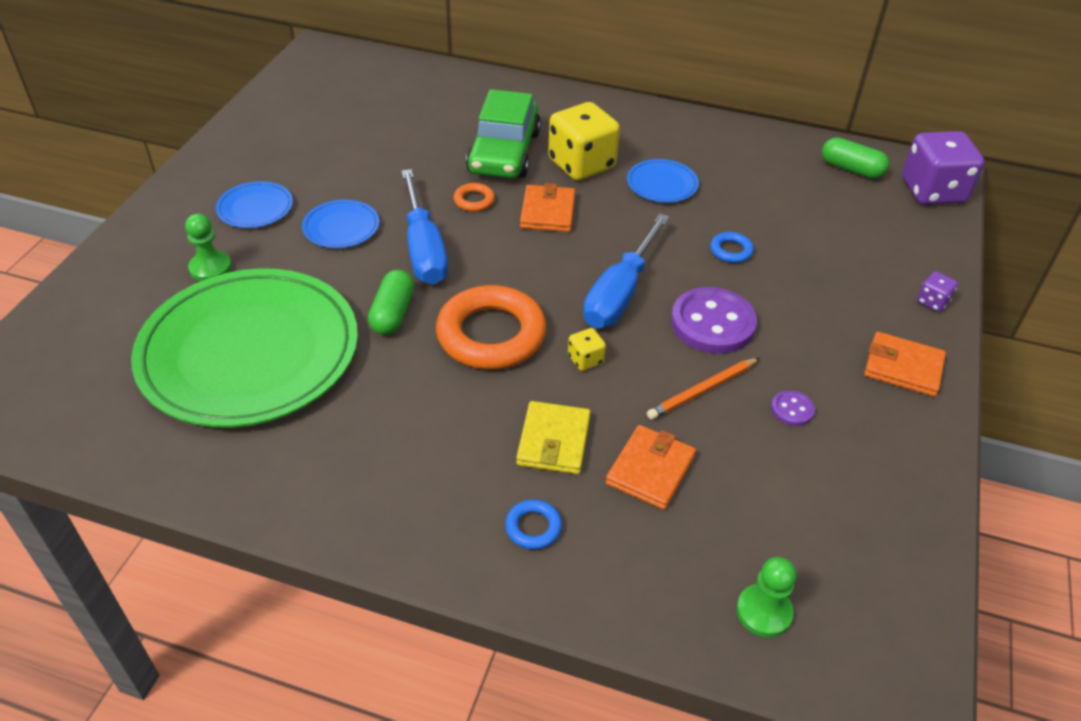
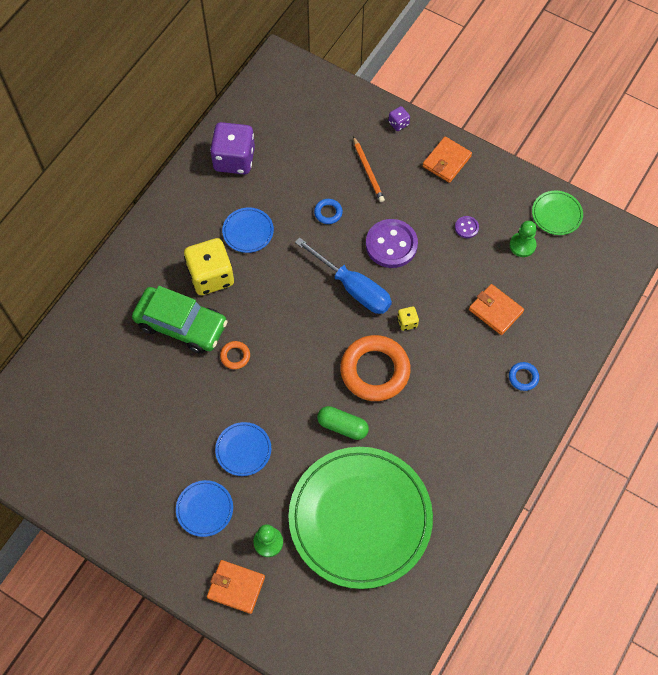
camera: 75 degrees left, 20 degrees up
(424, 249) = (281, 398): blue screwdriver -> none
(547, 212) = (260, 311): orange wallet -> orange wallet (236, 587)
(553, 441) = (466, 354): yellow wallet -> none
(702, 390) = (444, 267): orange pencil -> orange pencil (368, 171)
(764, 612) = (588, 286): green pawn -> green pawn (522, 245)
(851, 169) = (262, 112): green capsule -> none
(894, 539) = (556, 214): none -> green plate
(932, 191) = (298, 77): purple dice -> purple dice (234, 159)

